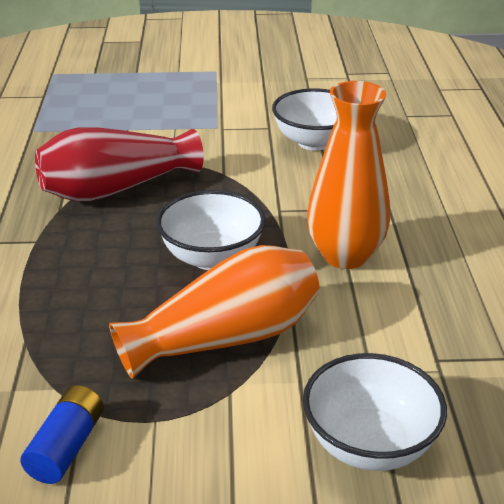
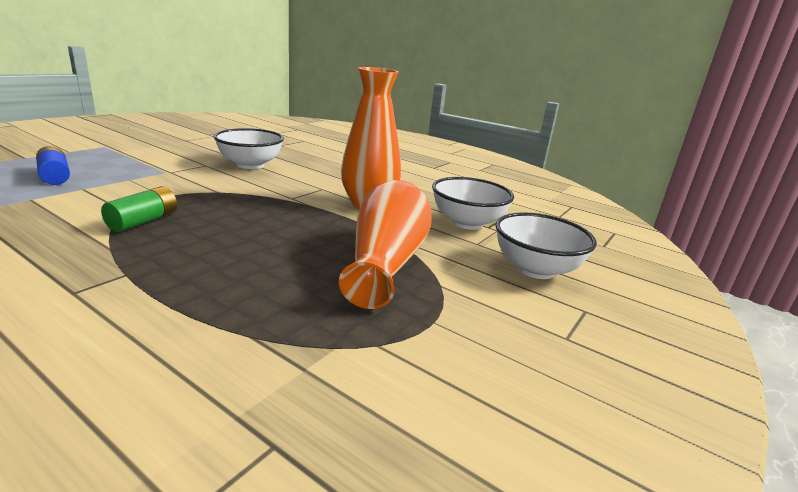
camera: 55 degrees left, 10 degrees down
(67, 447) = (416, 371): blue battery -> blue battery (55, 176)
(116, 189) = (143, 221): red vase -> green battery
(212, 257) = (296, 231): white bowl -> white bowl (467, 223)

